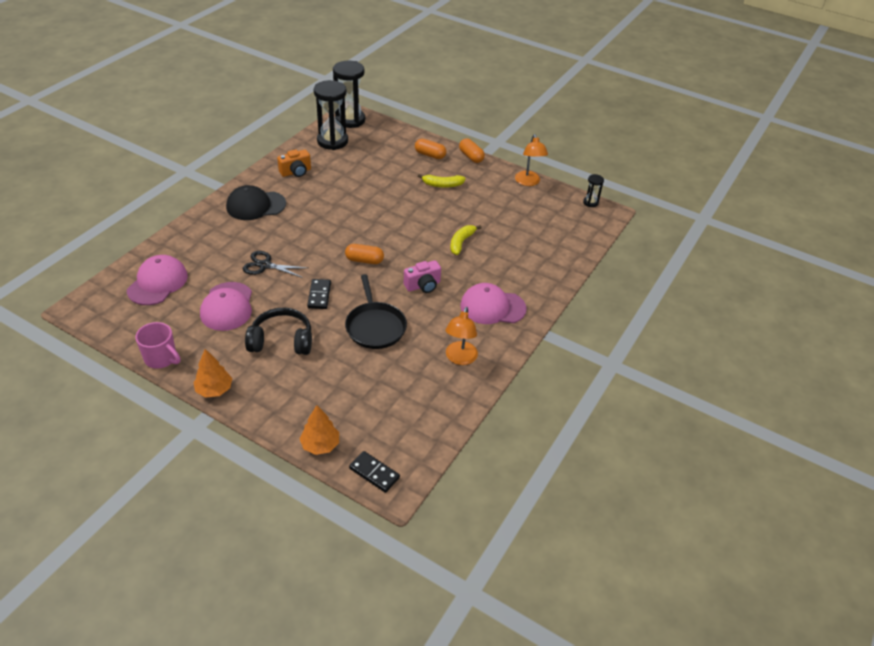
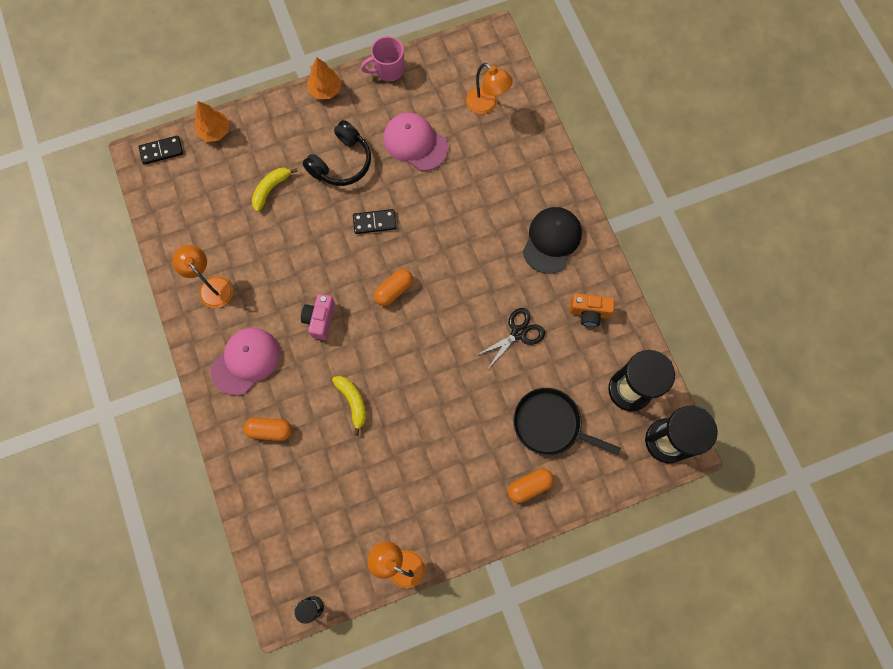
camera: 130 degrees right, 30 degrees up
(157, 283) = (486, 105): pink cap -> orange lamp
(265, 265) = (449, 200): black scissors -> black scissors (518, 333)
(296, 172) = (589, 312): orange camera -> orange camera turned 90 degrees counterclockwise
(319, 295) = (374, 222): black domino -> black domino turned 45 degrees counterclockwise
(375, 326) = (301, 244): black pan -> black pan (550, 424)
(442, 185) = (461, 456): yellow banana -> yellow banana (271, 189)
(471, 157) = (494, 534): orange capsule -> orange capsule (270, 430)

